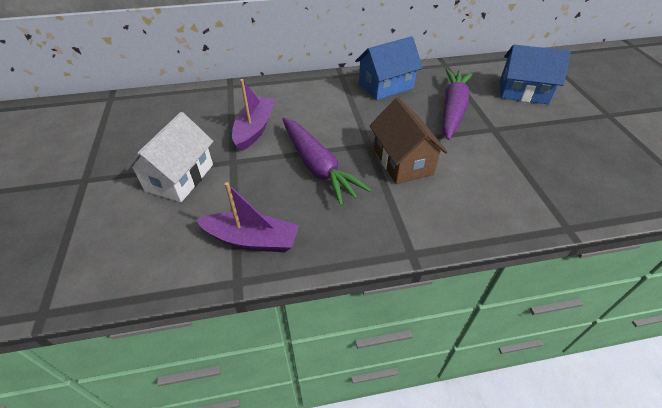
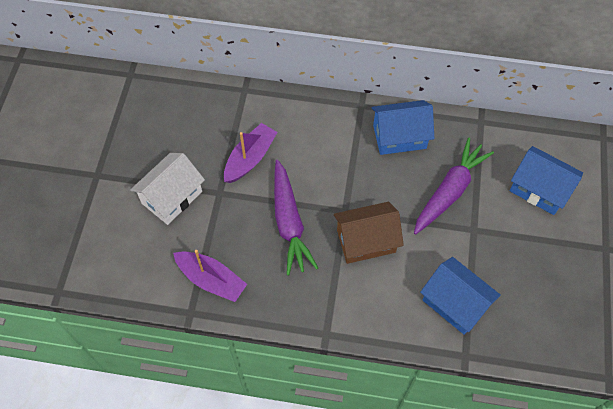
camera: 20 degrees right, 15 degrees up
(403, 161) = (366, 241): brown house -> brown house turned 75 degrees clockwise
(521, 187) = (455, 303): none -> blue house

